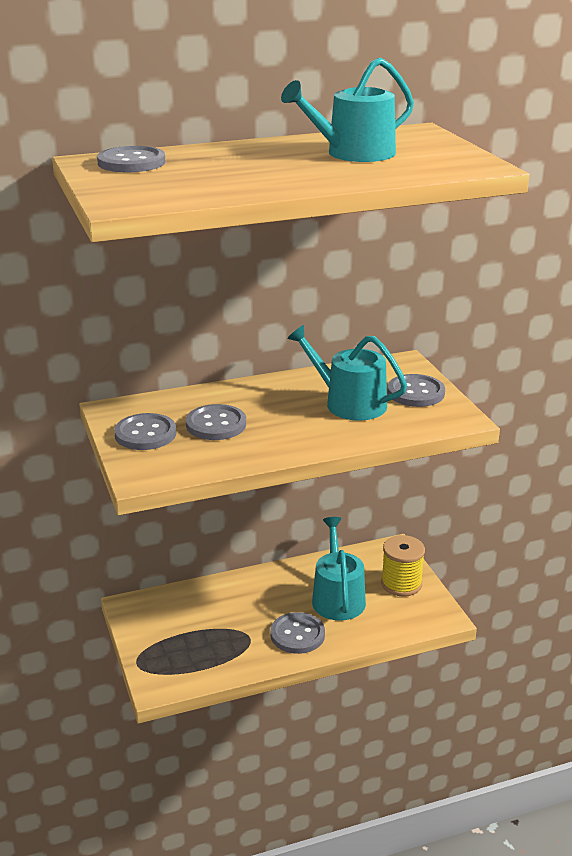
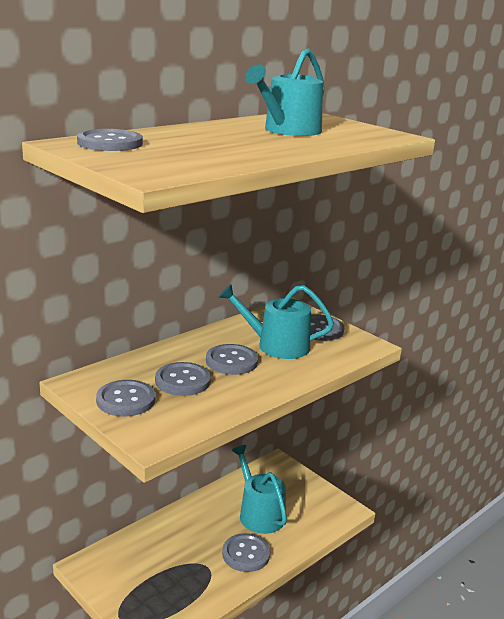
camera: 25 degrees left, 5 degrees down
(284, 412) = (231, 361): none -> grey button
(401, 584) = (301, 490): yellow spool -> none

